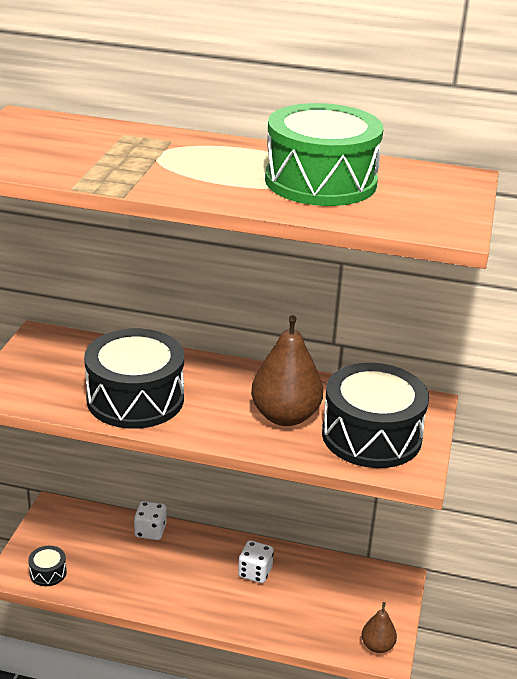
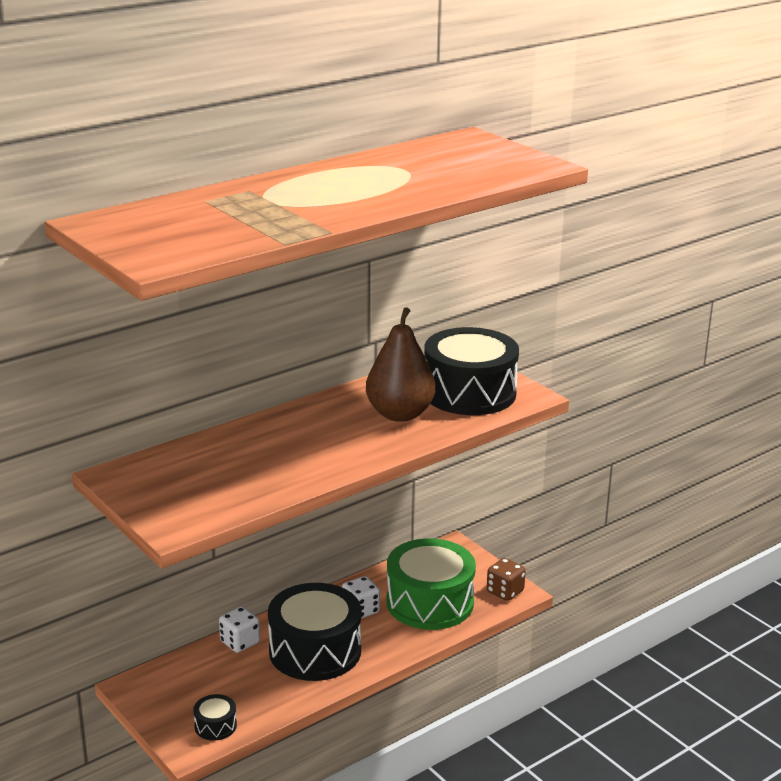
camera: 50 degrees left, 5 degrees down
(135, 399) = (284, 465): black drum -> black drum (315, 651)
(320, 181) = (410, 172): green drum -> green drum (430, 602)
(377, 646) = (505, 591): brown pear -> brown dice

